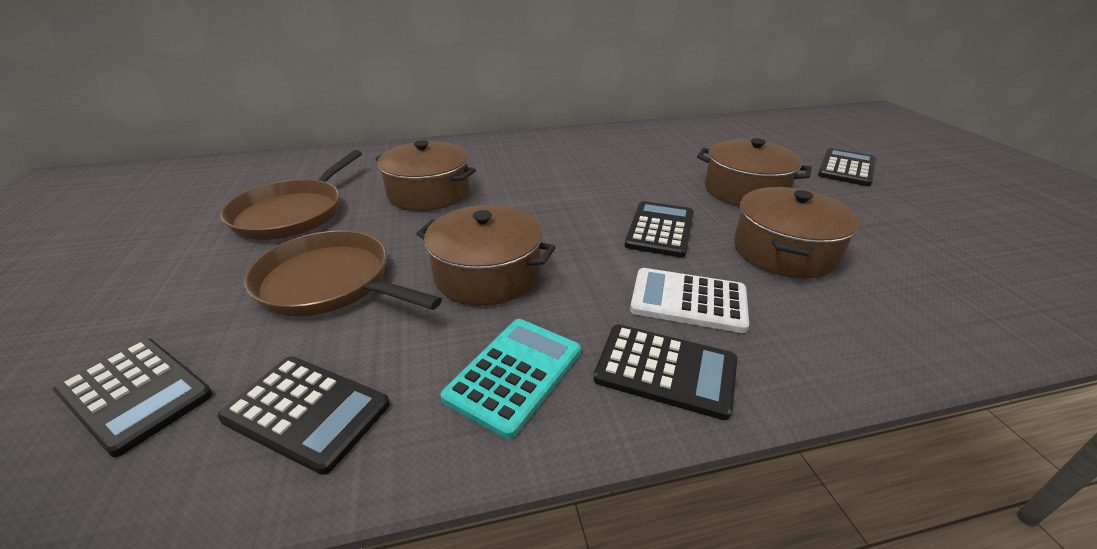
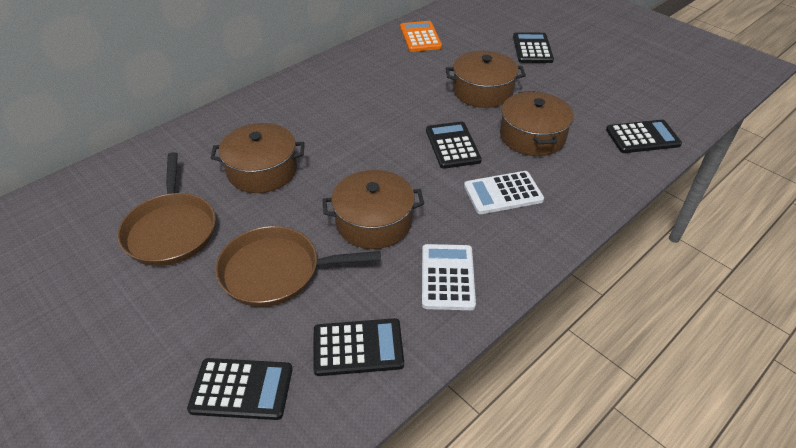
camera: 30 degrees left, 10 degrees up
(514, 374) = (447, 277): turquoise calculator -> white calculator
(665, 370) = (519, 241): black calculator -> black calculator (642, 137)
(705, 132) = (420, 37): none -> orange calculator

